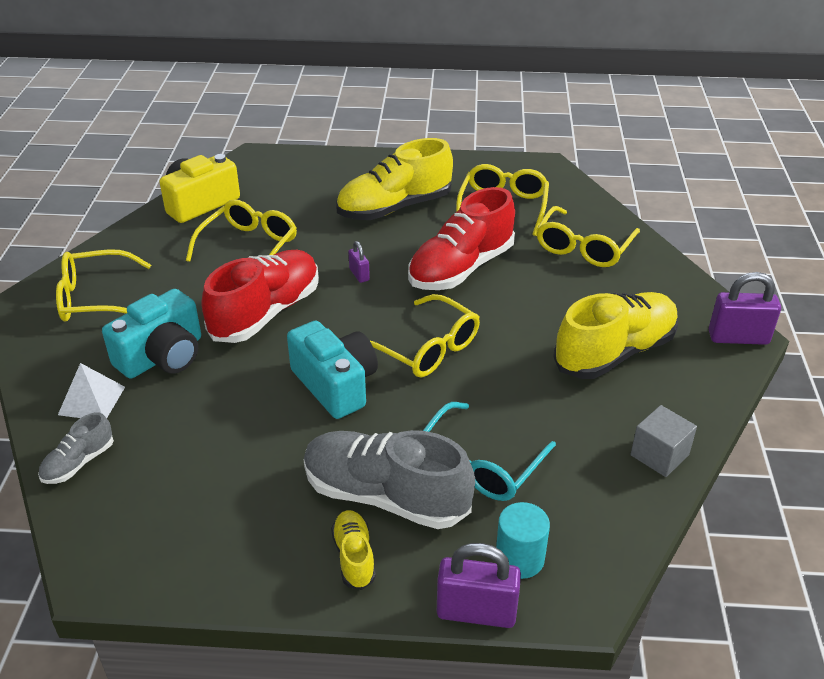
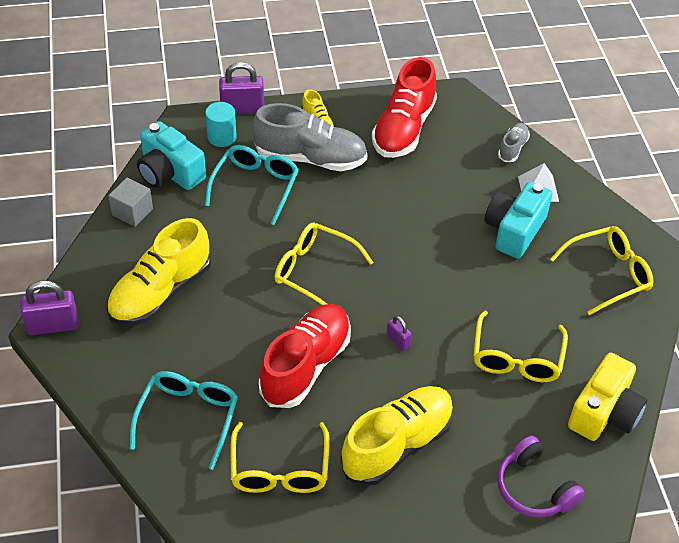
camera: 165 degrees right, 10 degrees up
(266, 313) = (458, 284): red shoe -> red shoe (403, 129)
(295, 172) = (534, 488): none -> purple headphones
(335, 384) = (373, 228): turquoise camera -> turquoise camera (170, 172)
(583, 247) = (188, 417): yellow glasses -> turquoise glasses

